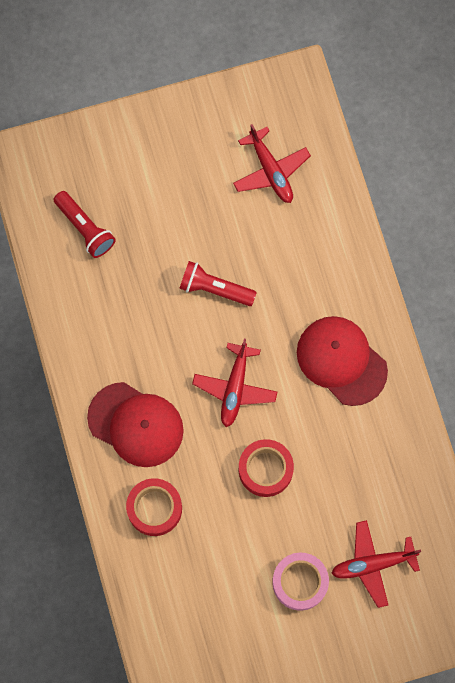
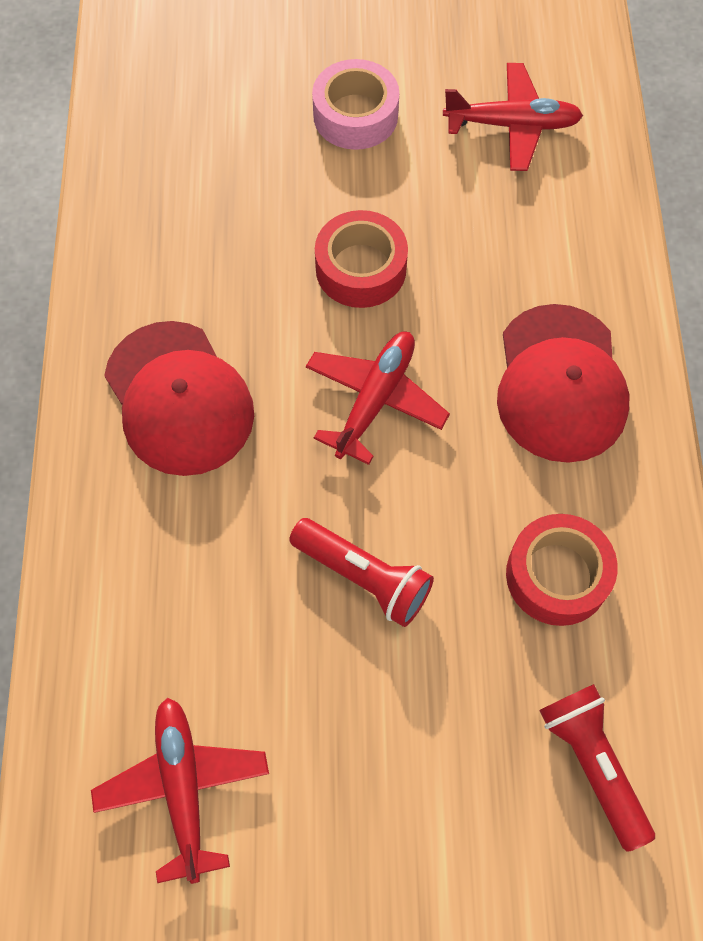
camera: 165 degrees left, 10 degrees down
(136, 424) = (560, 383): red cap -> red cap turned 135 degrees counterclockwise
(154, 508) = (554, 256): red tape -> red tape (557, 575)
(372, 564) = (240, 113): red plane -> red plane (512, 125)

